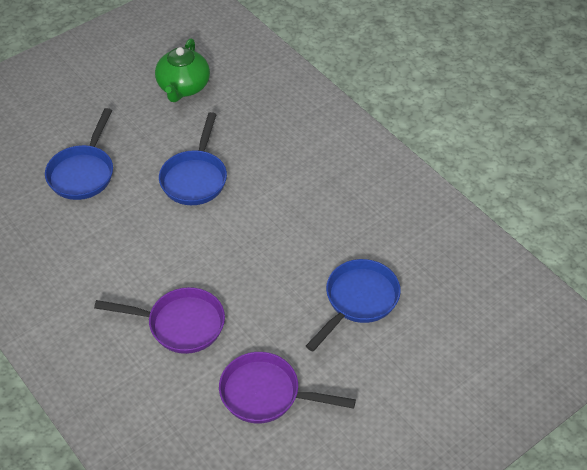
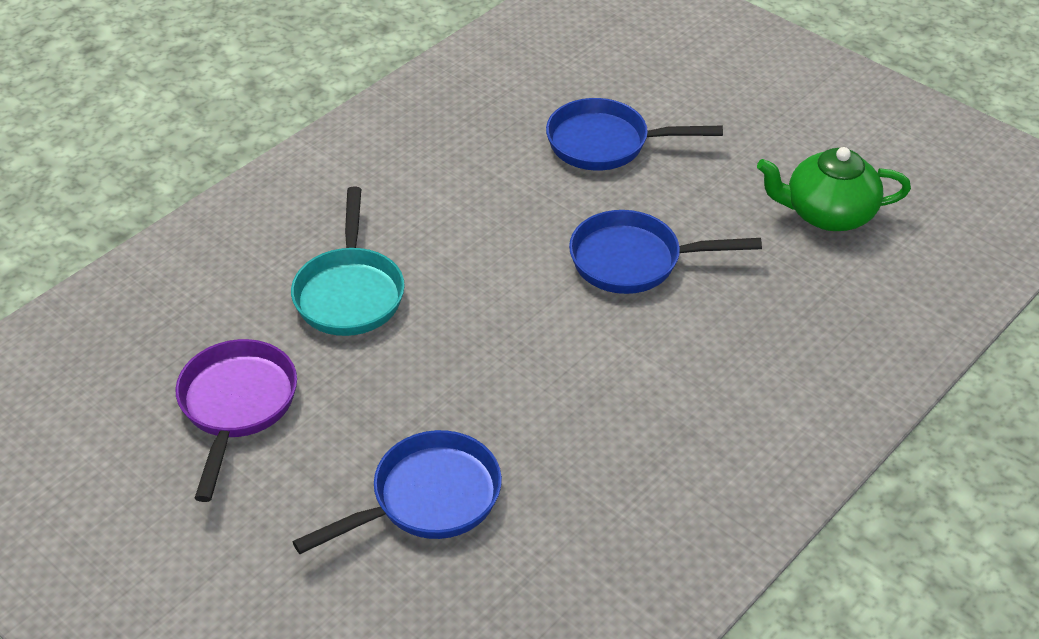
camera: 80 degrees right, 5 degrees down
(180, 324) = (350, 292): purple pan -> turquoise pan
(358, 301) = (427, 499): blue pan -> blue pan turned 60 degrees counterclockwise

